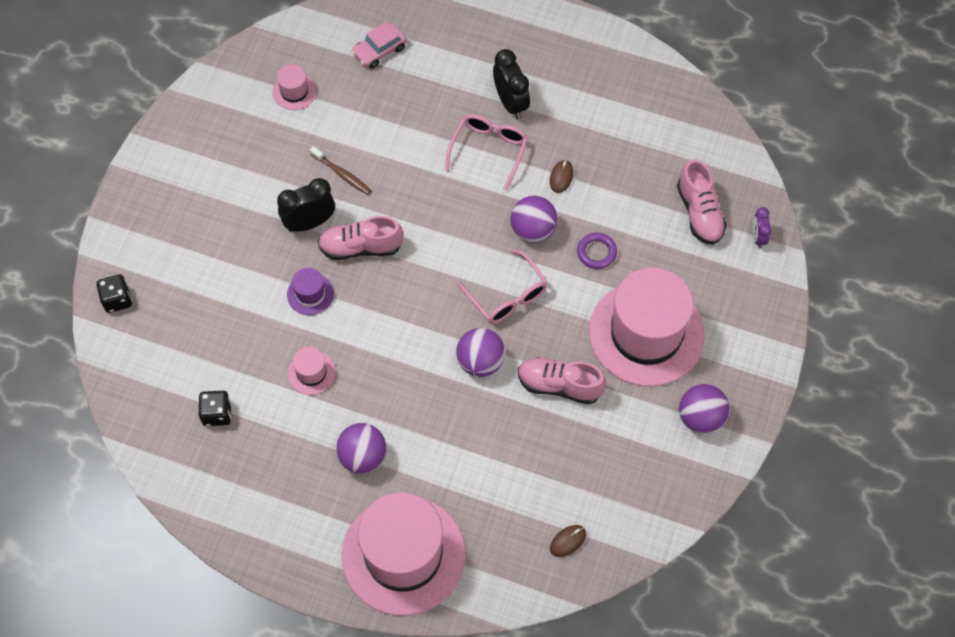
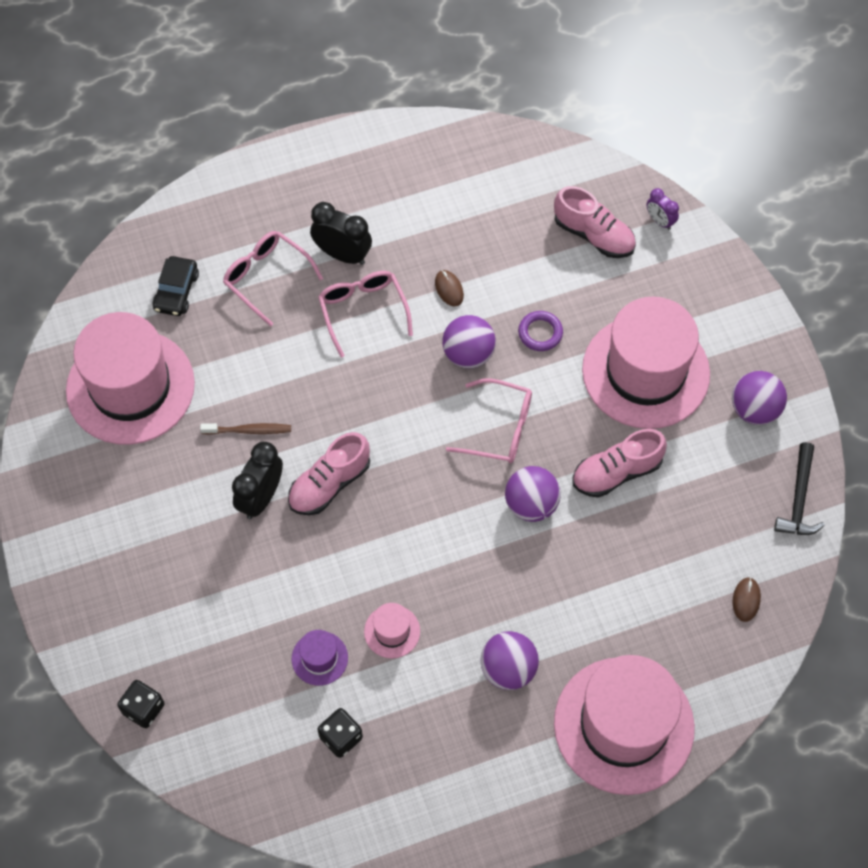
camera: 40 degrees left, 0 degrees up
(294, 91) = (130, 387): pink hat -> pink hat, size x2.44
(310, 294) = (323, 561): purple hat -> purple hat (319, 658)
(379, 50) = (176, 291): pink car -> black car
(446, 83) = (267, 278): none -> pink glasses
(673, 503) = (799, 499): none -> black hammer

